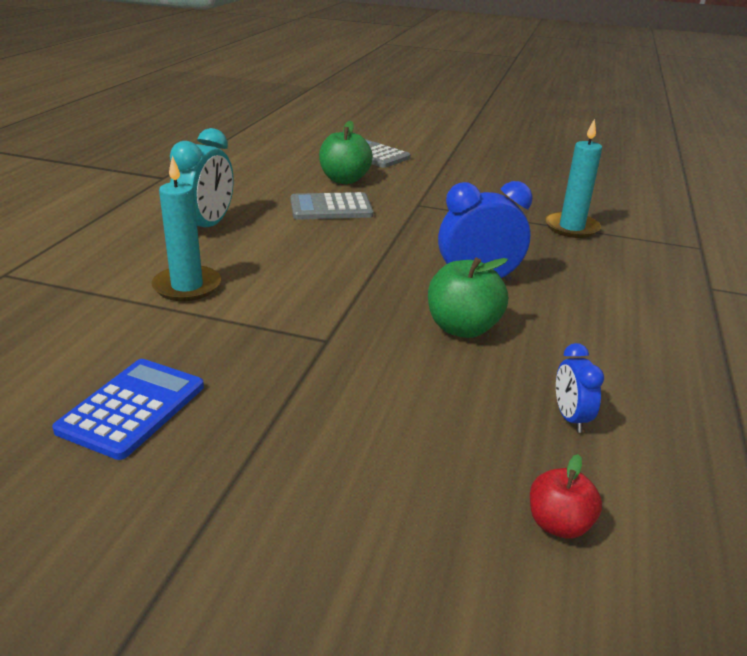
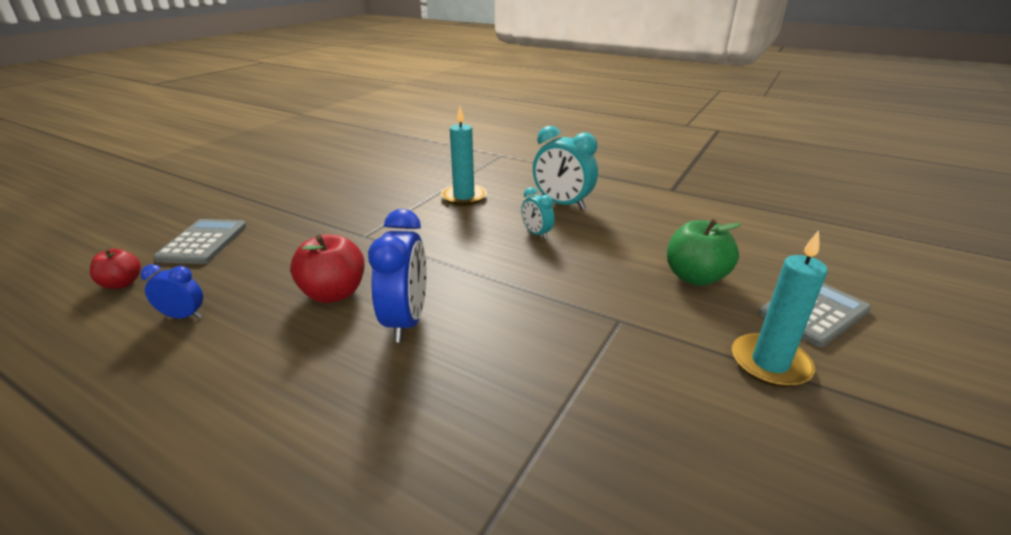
camera: 105 degrees right, 0 degrees up
(132, 408) = (344, 185): blue calculator -> none
(287, 237) = (536, 234): none -> turquoise clock
(331, 208) = (605, 260): grey calculator -> grey calculator (203, 242)
(462, 328) = (334, 293): green apple -> red apple
(571, 228) = (527, 464): turquoise candle -> turquoise candle (769, 363)

